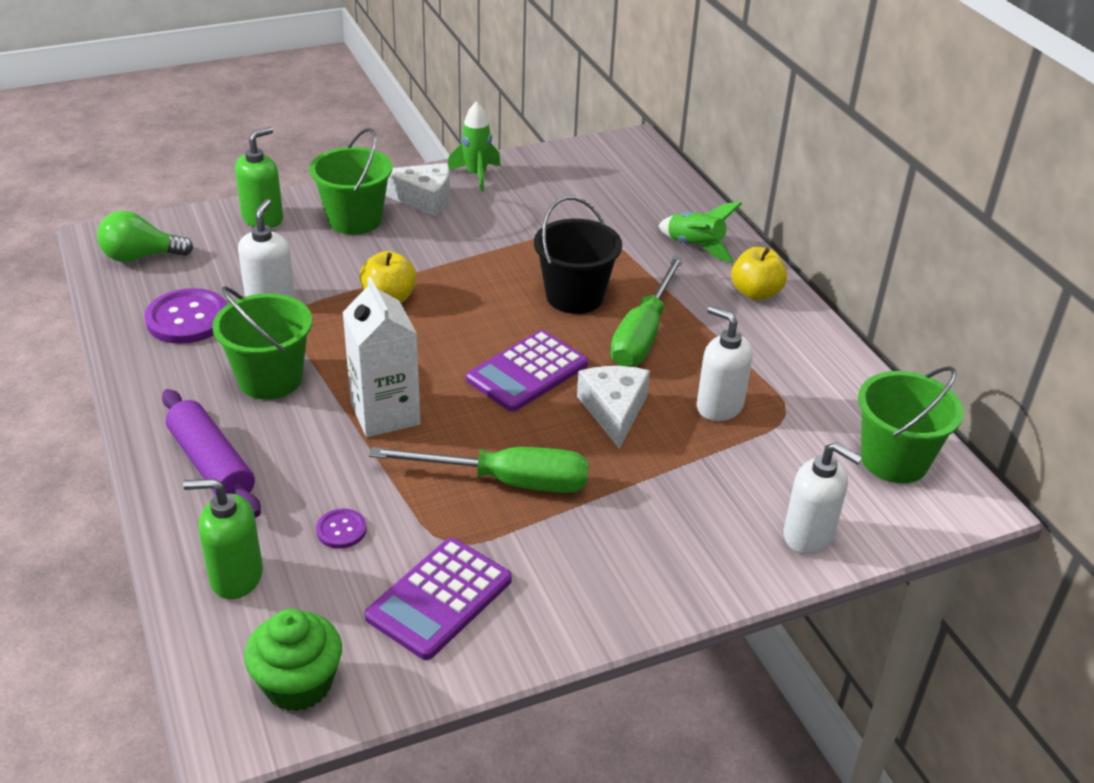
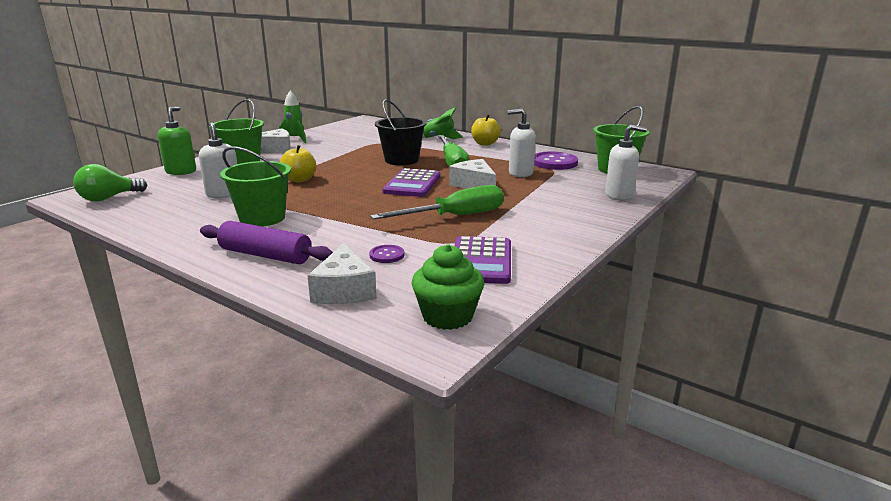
camera: 30 degrees left, 15 degrees down
(187, 319) = (174, 211): purple button -> purple button (554, 162)
(236, 577) = (344, 290): green soap dispenser -> white cheese
(385, 414) = (353, 213): white carton -> none

